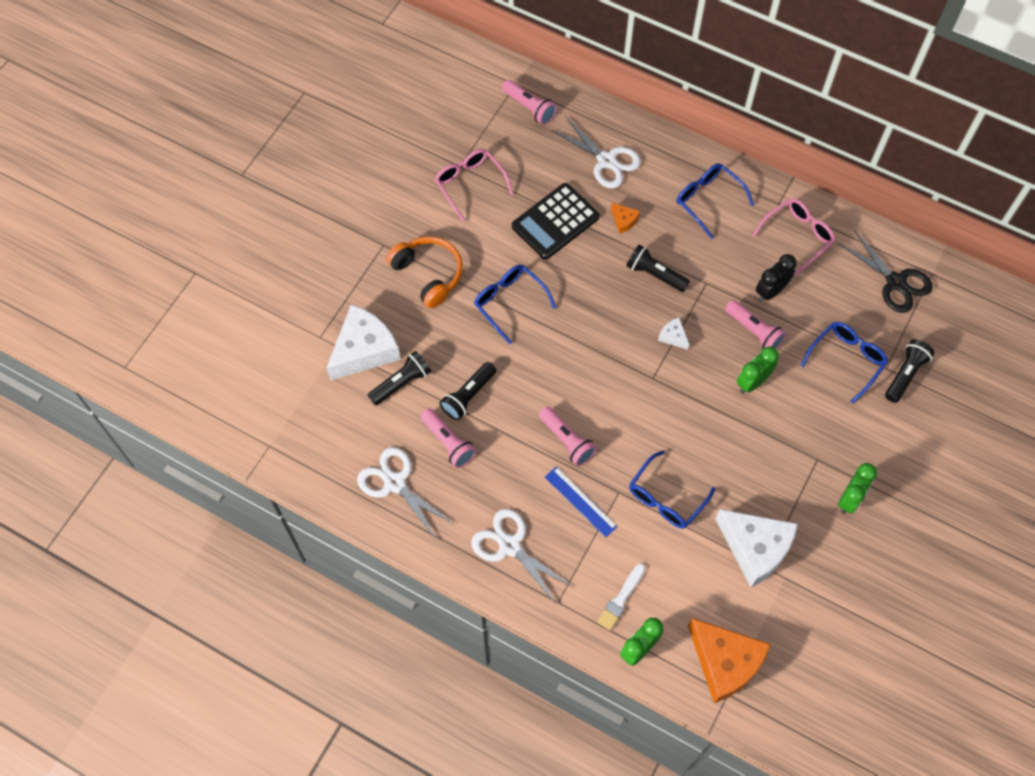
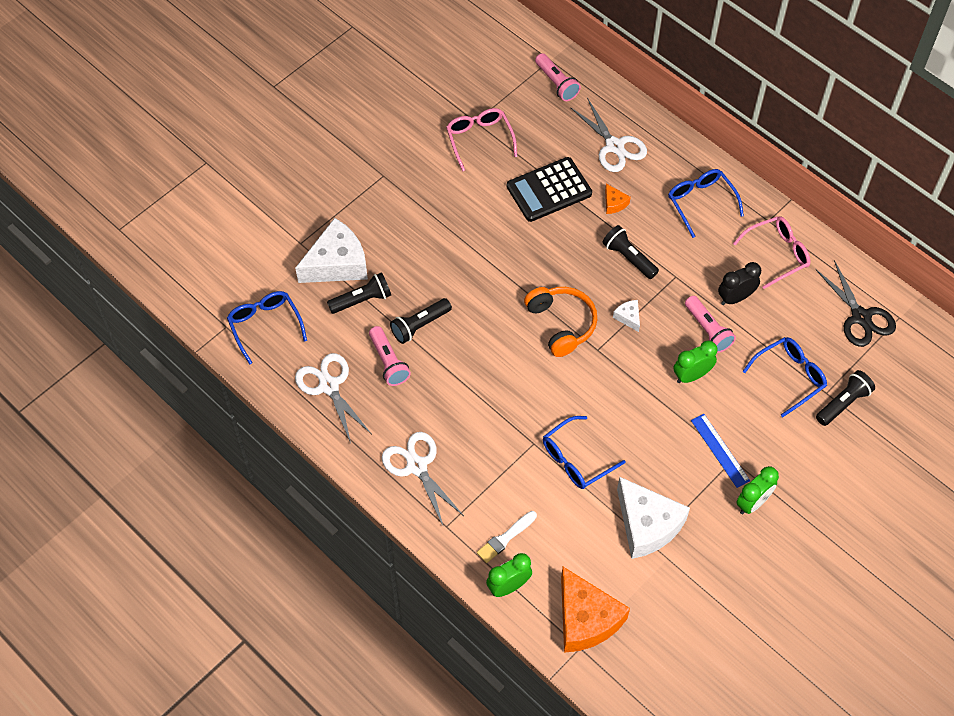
camera: 15 degrees right, 5 degrees down
(428, 274) = (416, 210): orange headphones -> orange headphones (561, 324)
(509, 302) = (483, 252): blue glasses -> blue glasses (265, 325)
(567, 441) = (499, 386): pink flashlight -> none
(580, 501) = (495, 443): blue ruler -> blue ruler (720, 450)

